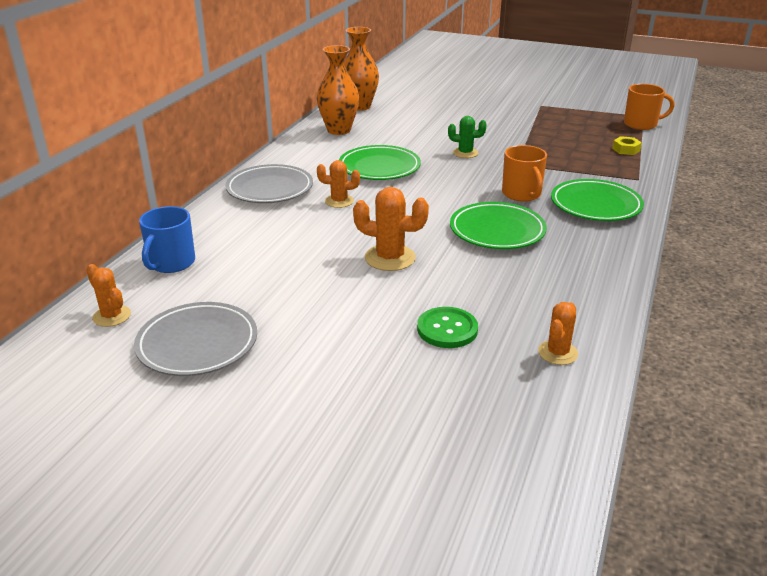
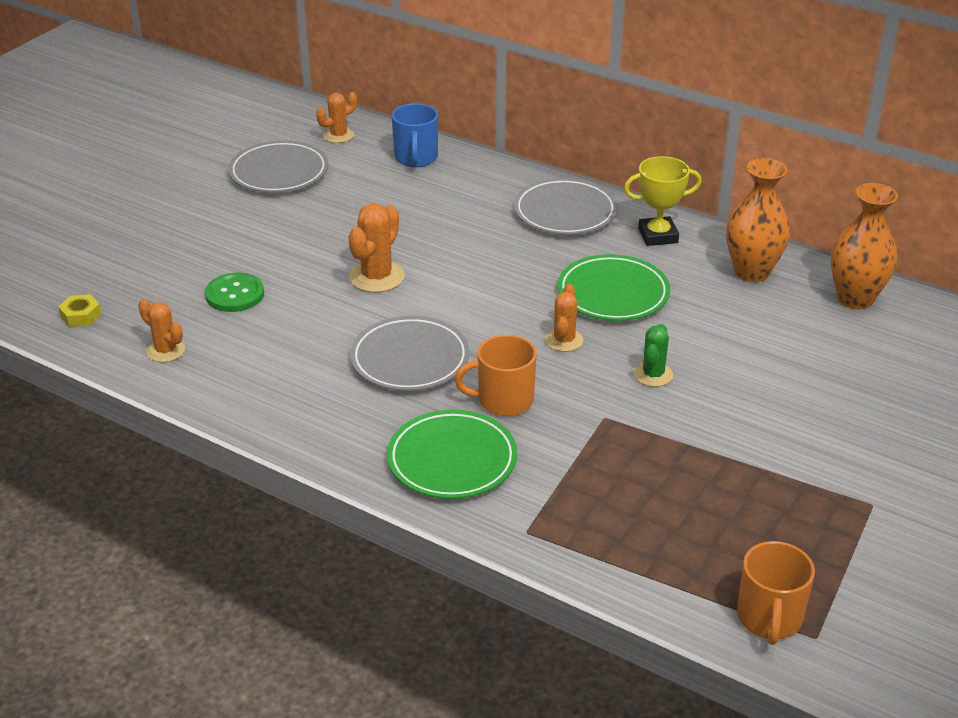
camera: 100 degrees right, 5 degrees up
(171, 263) = (416, 158): blue mug -> blue mug turned 120 degrees counterclockwise
(299, 157) = (658, 236): none -> yellow trophy
(339, 201) = (520, 256): orange cactus -> orange cactus (564, 340)
(497, 231) = (410, 359): green plate -> grey plate
(626, 150) = (645, 555): yellow nut -> yellow nut (81, 315)

